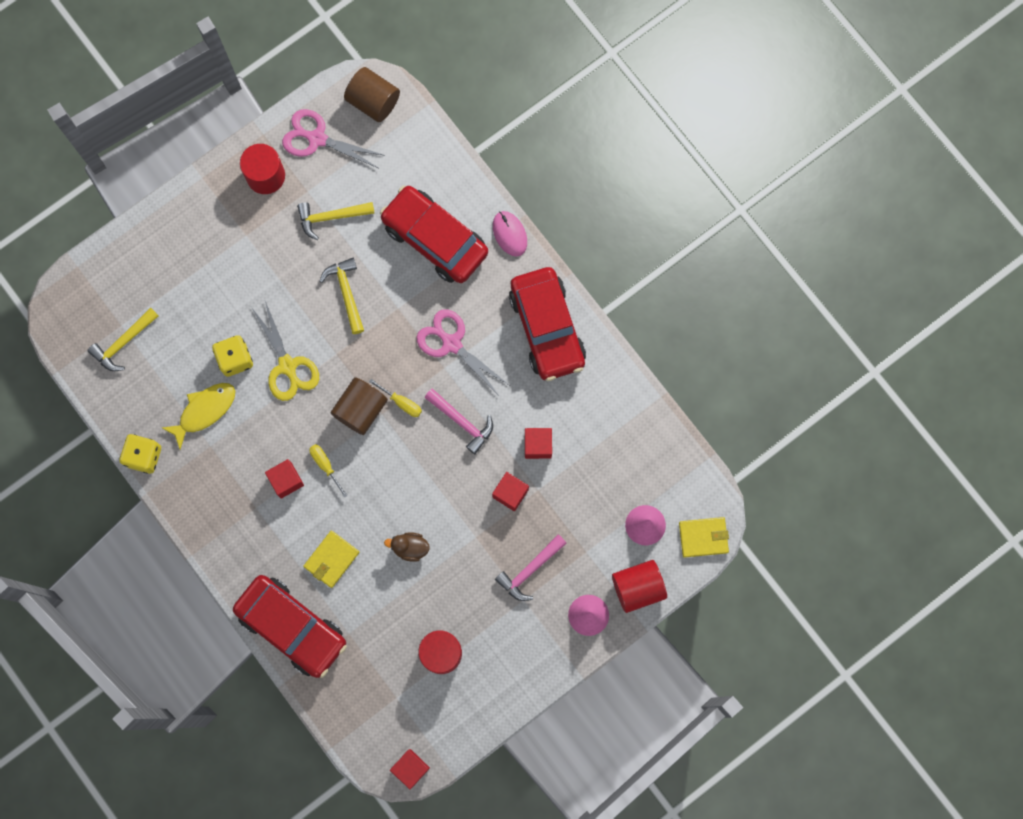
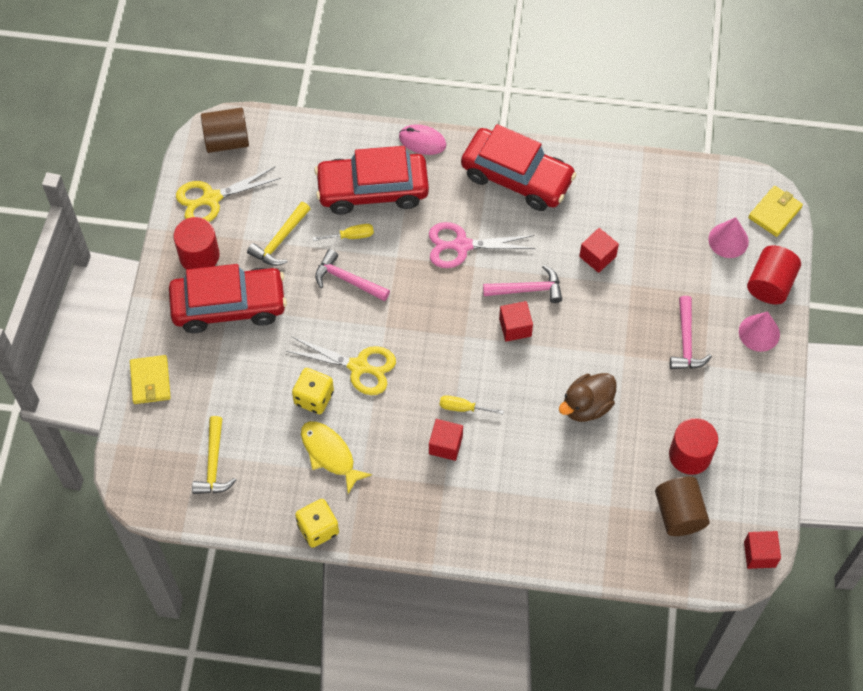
camera: 45 degrees left, 15 degrees down
(204, 411) = (330, 454): yellow fish -> yellow fish turned 45 degrees counterclockwise
(292, 627) = (564, 541): red car -> red car (229, 305)
(317, 138) = (211, 198): pink scissors -> yellow scissors
(331, 559) = (540, 467): yellow wallet -> yellow wallet (150, 381)
(346, 293) = (348, 280): yellow hammer -> pink hammer
(361, 409) = (446, 347): brown cylinder -> brown cylinder (679, 513)
(401, 402) = (470, 316): yellow screwdriver -> yellow screwdriver (351, 236)
(410, 547) = (586, 406): brown duck -> brown duck, size x1.50
(510, 493) = (615, 304): red cube -> red cube (515, 327)

